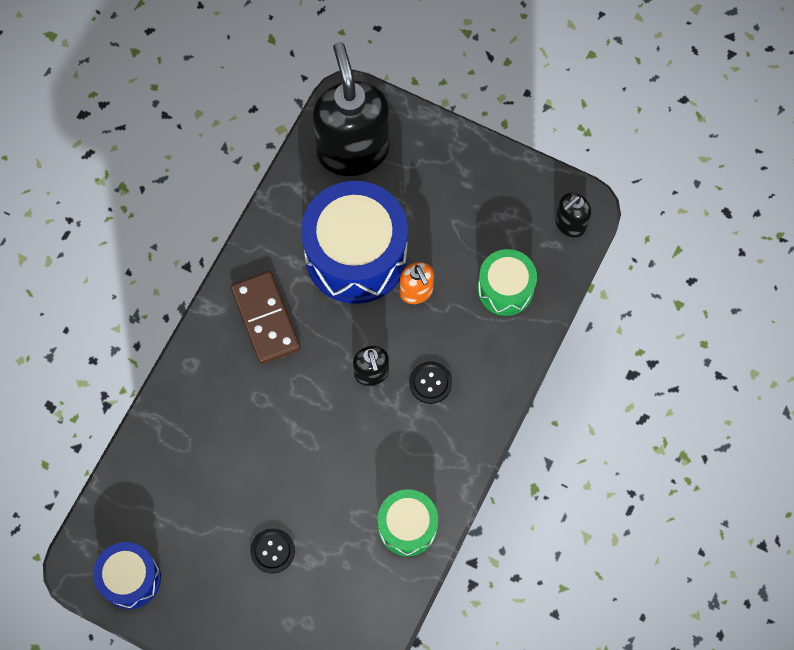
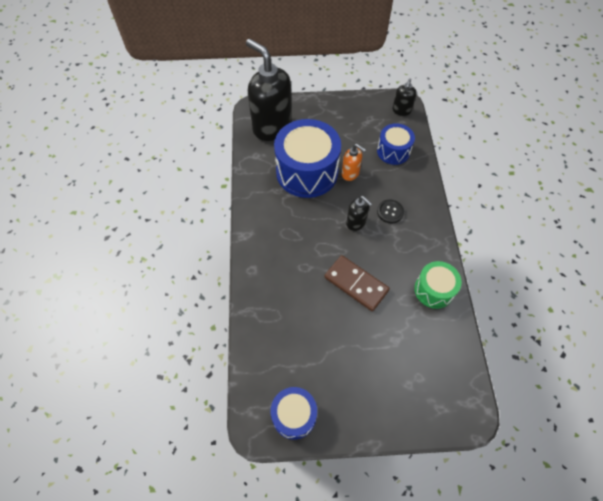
camera: 30 degrees left, 10 degrees down
(266, 318) = (279, 225): brown domino -> brown domino (356, 284)
(272, 551) = (369, 347): black button -> none
(505, 289) = (393, 151): green drum -> blue drum

